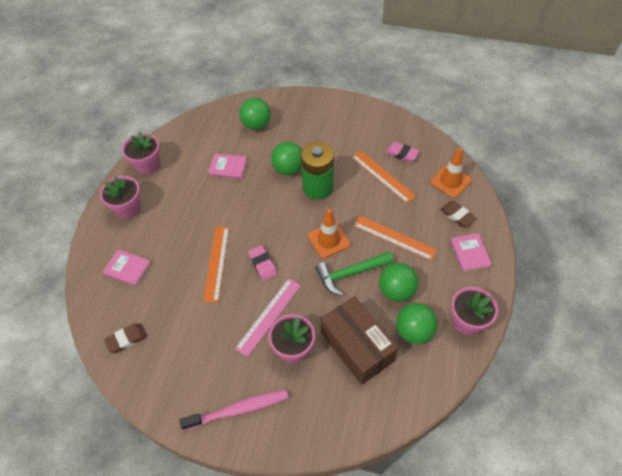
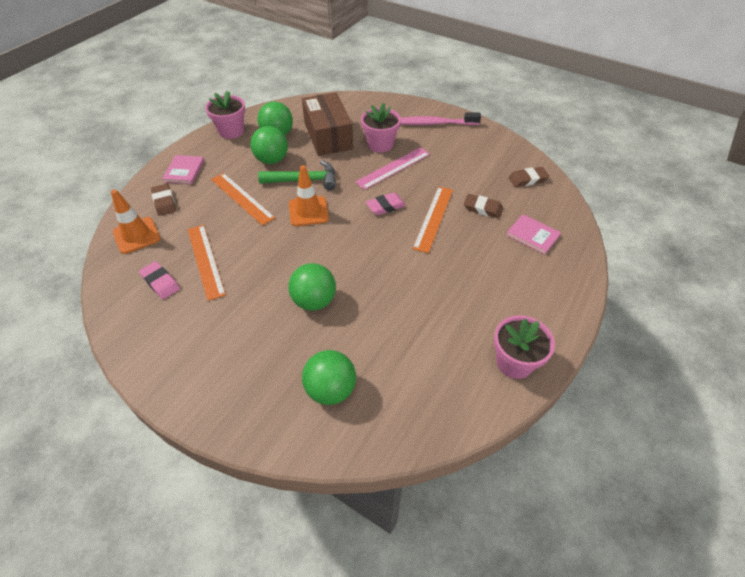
camera: 165 degrees left, 5 degrees down
(128, 208) = (538, 302): pink flower pot -> none
(172, 286) = (482, 208): none -> brown eraser
(228, 167) = (395, 326): pink book -> none
(262, 264) = (385, 206): pink eraser -> pink eraser turned 75 degrees clockwise
(318, 187) = (290, 267): green battery -> none

